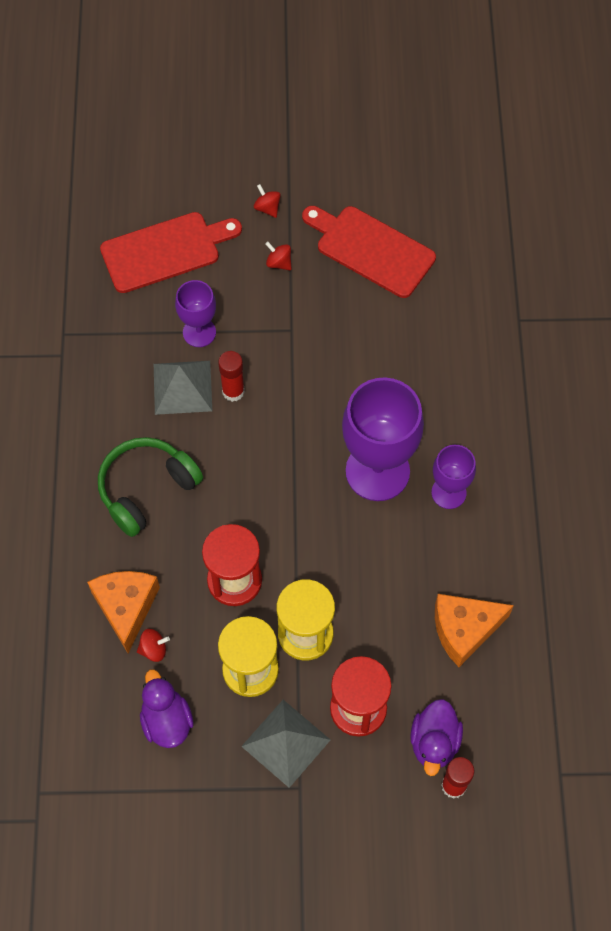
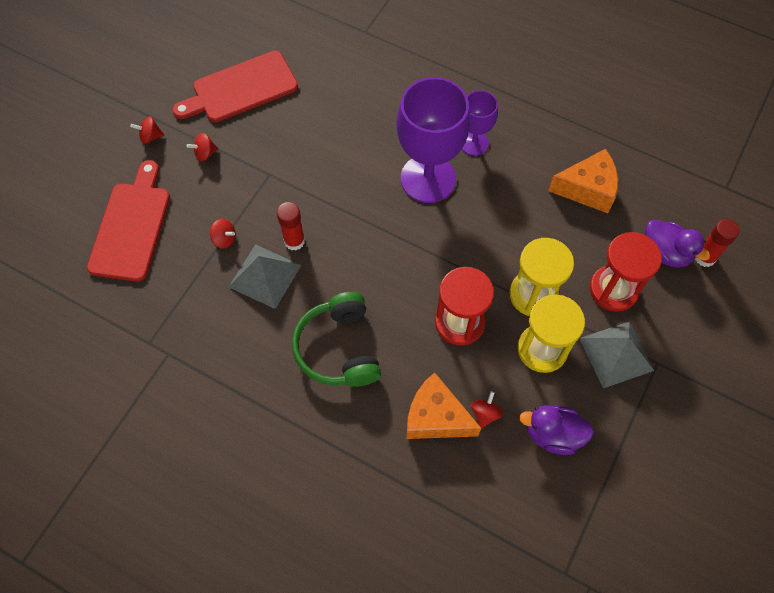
camera: 60 degrees left, 0 degrees up
(199, 332) = (224, 239): purple goblet -> red spinning top
(464, 630) = (587, 189): orange cheese -> orange cheese turned 105 degrees counterclockwise

